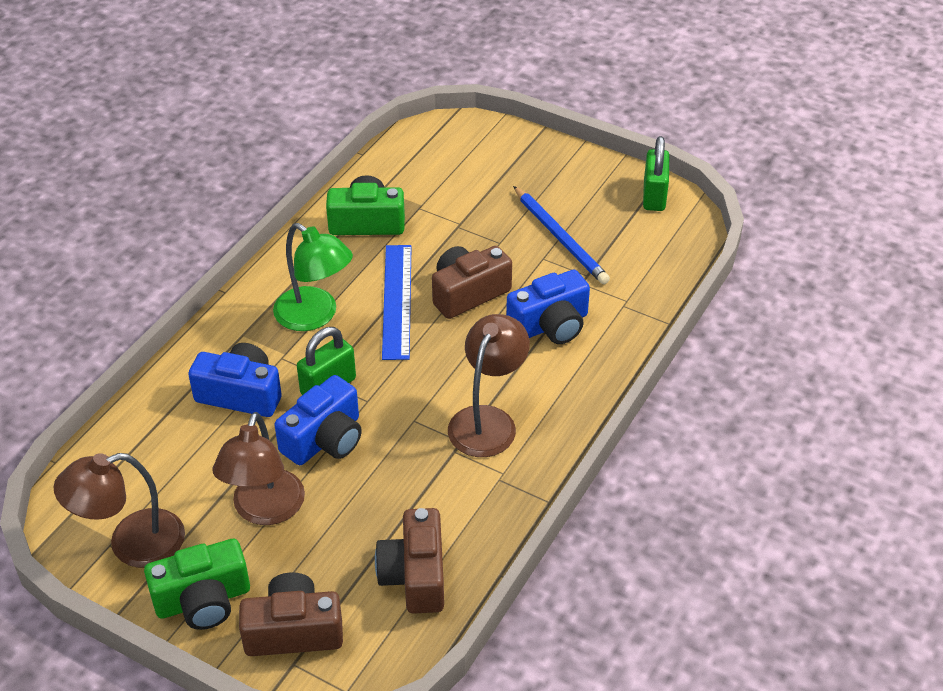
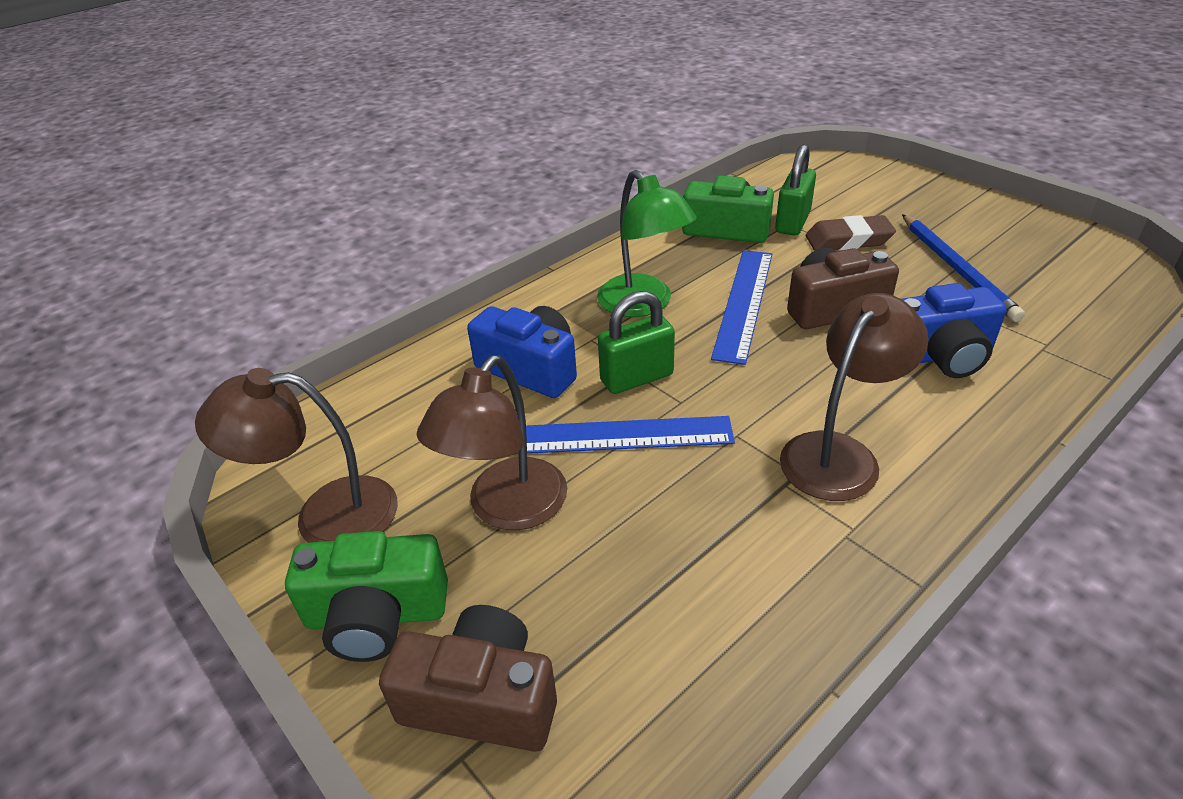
camera: 20 degrees right, 5 degrees down
(325, 439) = (614, 436): blue camera -> blue ruler
(415, 575) = (690, 655): brown camera -> none
(472, 220) = (848, 240): none -> brown eraser
(654, 196) = (1080, 244): green padlock -> green padlock (792, 222)

